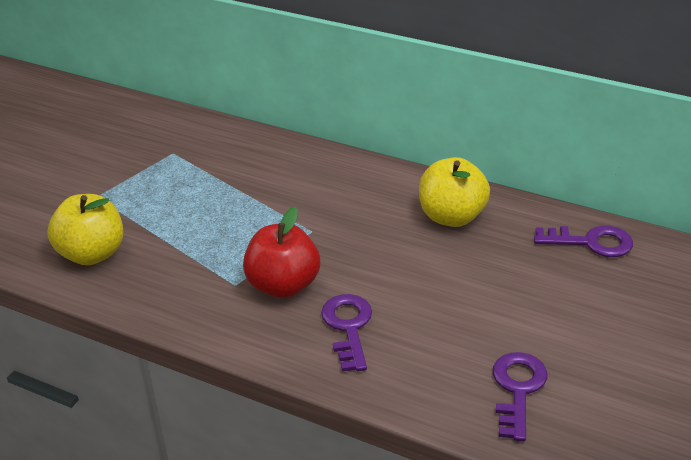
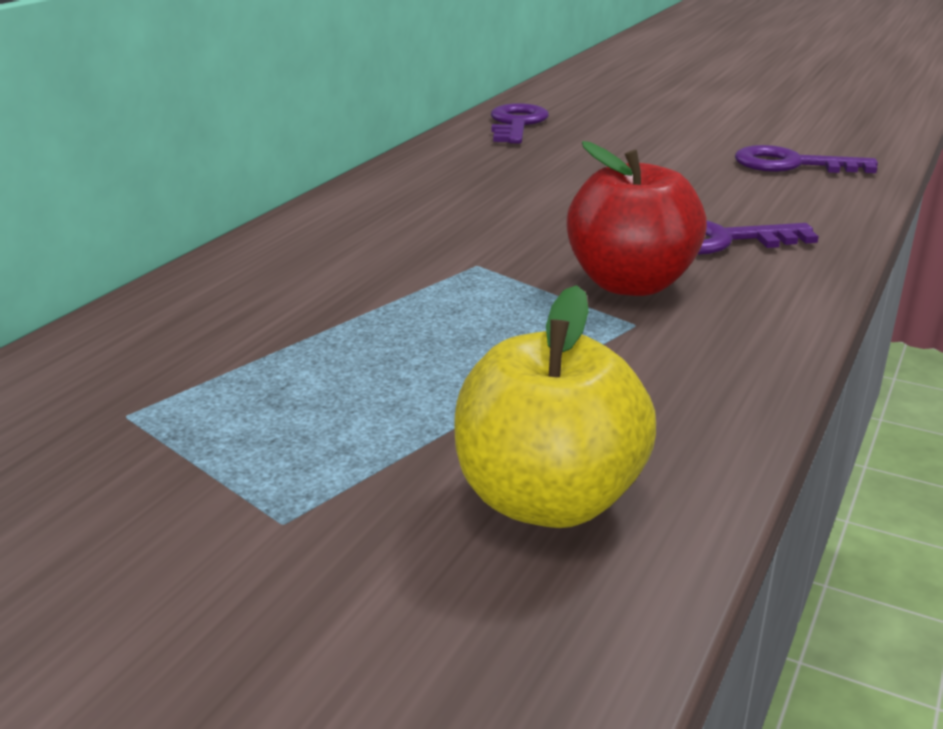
camera: 90 degrees left, 10 degrees down
(452, 216) = (452, 179): yellow apple -> none

